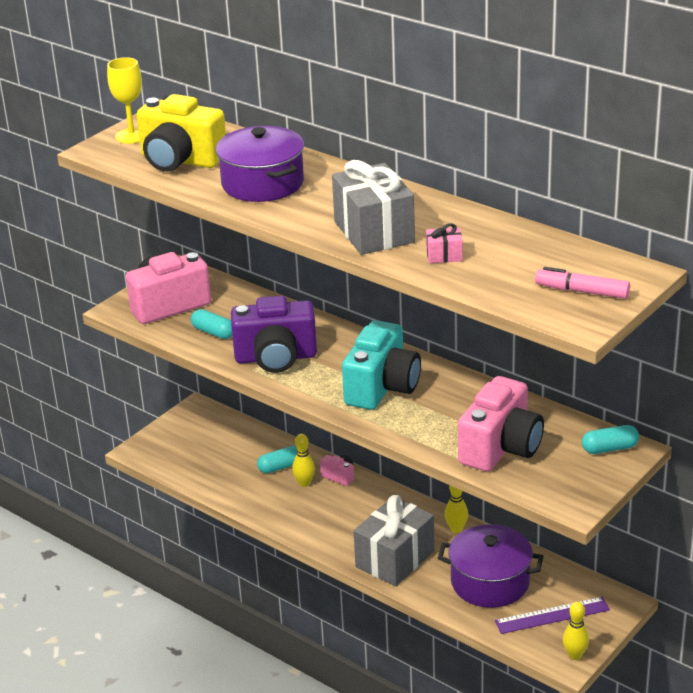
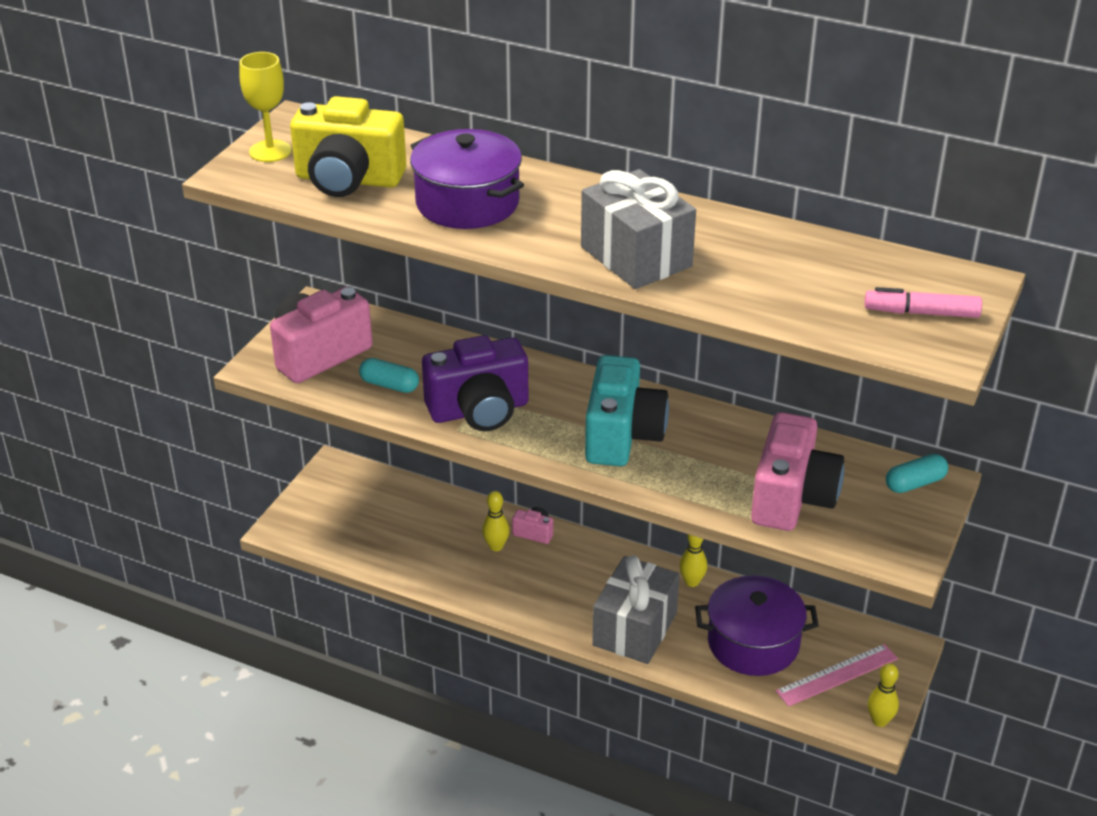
camera: 15 degrees left, 5 degrees up
(281, 467) = (461, 529): turquoise capsule -> none
(444, 256) = (736, 281): pink gift -> none
(552, 615) = (837, 675): purple ruler -> pink ruler

